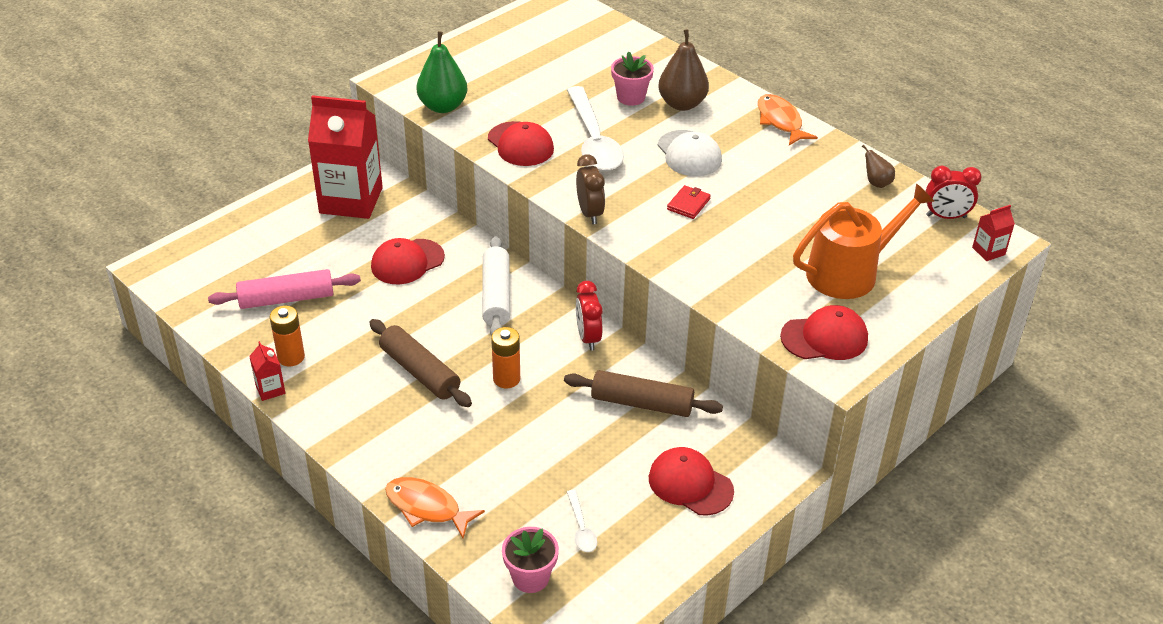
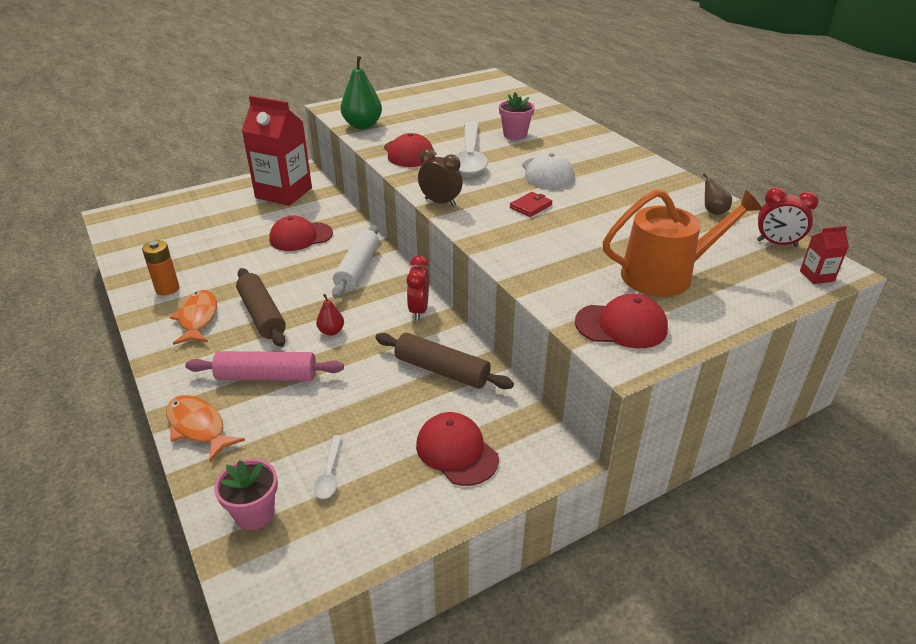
camera: 15 degrees right, 5 degrees down
(270, 389) = (135, 309): red carton -> none
(287, 298) = (193, 248): pink rolling pin -> pink rolling pin (267, 376)
(506, 379) = (331, 331): orange battery -> red pear
(590, 213) = (440, 202): brown clock -> brown clock turned 60 degrees counterclockwise
(682, 104) = (556, 142): brown pear -> none
(780, 121) = (637, 161): orange fish -> orange fish (198, 318)

